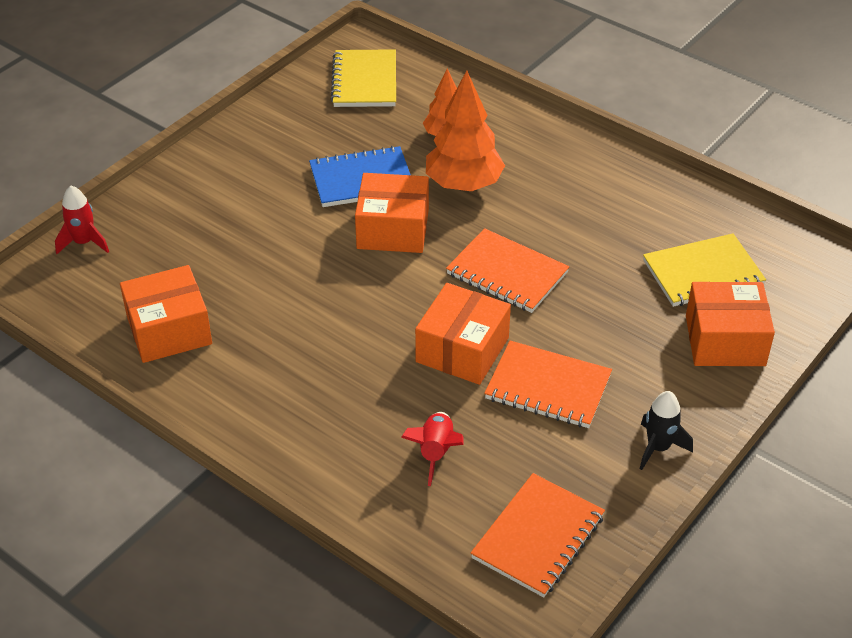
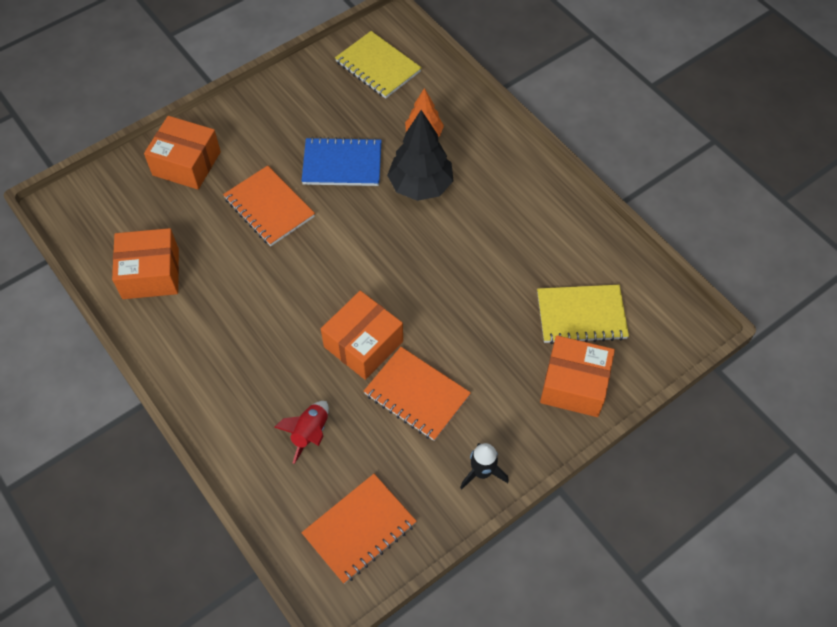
camera: 15 degrees right, 15 degrees up
(84, 242) = (114, 178): red rocket -> none
(364, 81) = (378, 67): yellow notebook -> yellow notebook turned 60 degrees counterclockwise
(393, 229) = (350, 217): orange box -> orange box (186, 163)
(464, 184) = (421, 186): orange tree -> black tree
(507, 273) = (424, 280): orange notebook -> orange notebook (269, 207)

